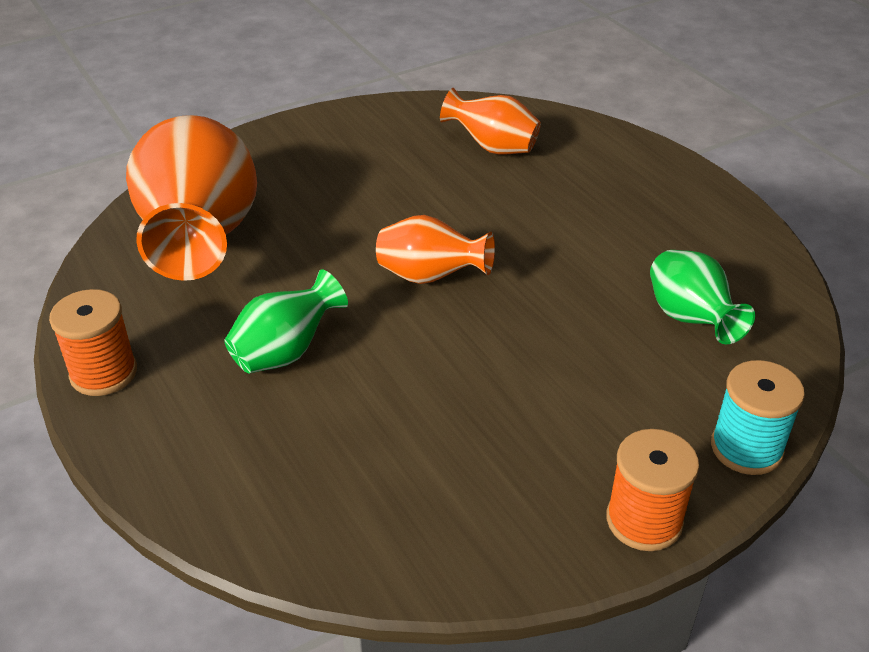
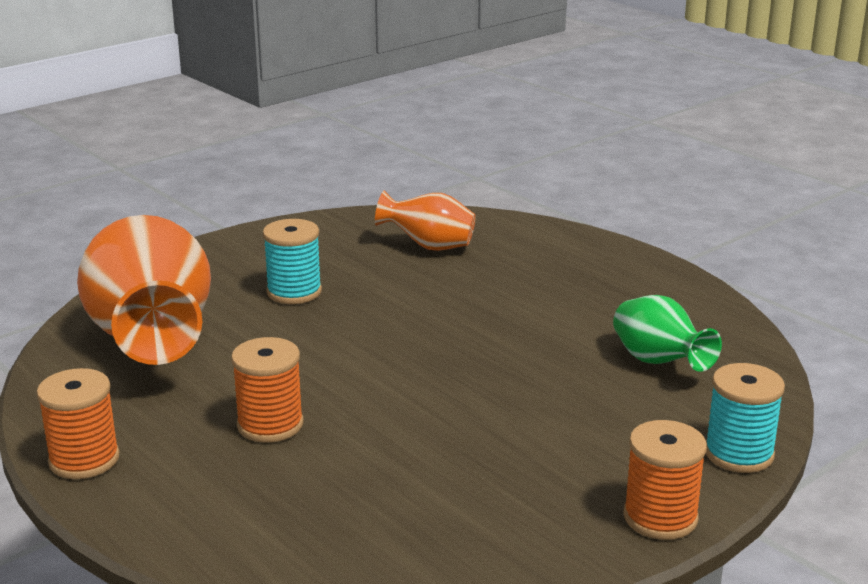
camera: 10 degrees left, 15 degrees down
(286, 352) = (270, 425): green vase -> orange spool
(348, 191) = (294, 292): none -> turquoise spool
(430, 277) = (398, 352): orange vase -> none

